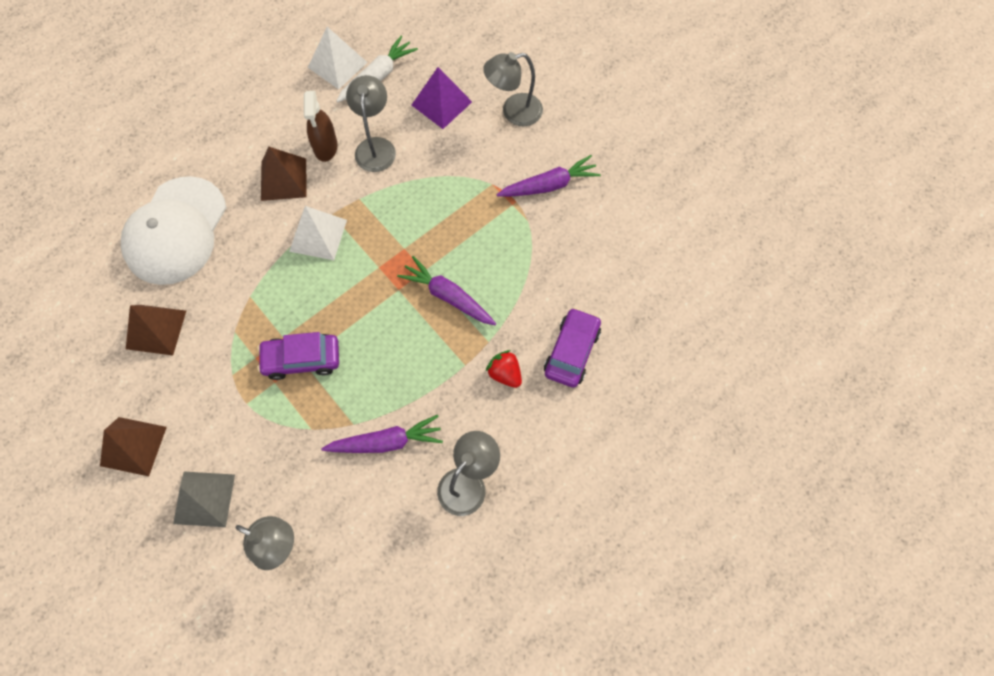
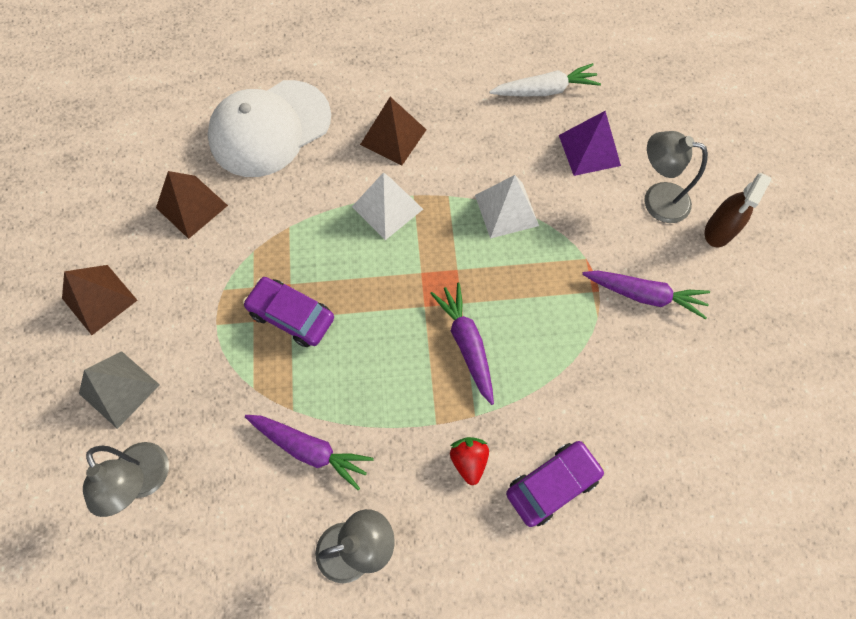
camera: 35 degrees right, 0 degrees up
(325, 146) = (451, 129): brown spray bottle -> brown spray bottle (719, 230)
(337, 65) = (514, 59): white pyramid -> white pyramid (506, 210)
(375, 146) = (497, 155): grey lamp -> none

